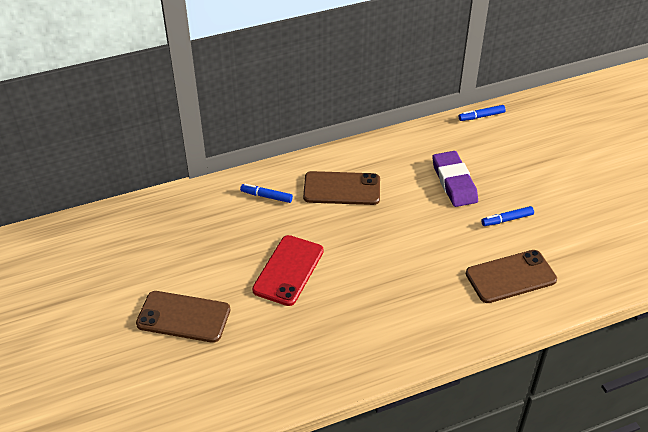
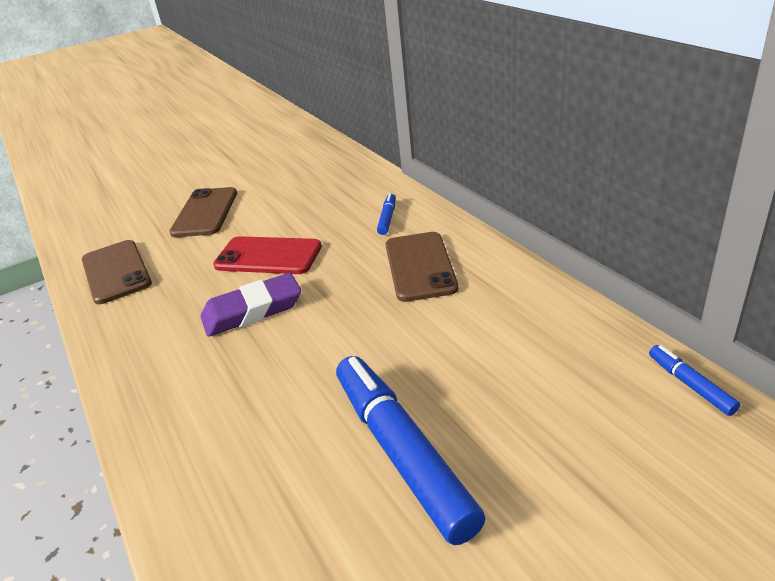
camera: 85 degrees right, 10 degrees down
(454, 182) = (477, 371): purple eraser -> purple eraser (252, 310)
(507, 220) = (402, 452): blue marker -> blue marker, size x2.29
(510, 277) = (259, 470): brown phone -> brown phone (116, 272)

